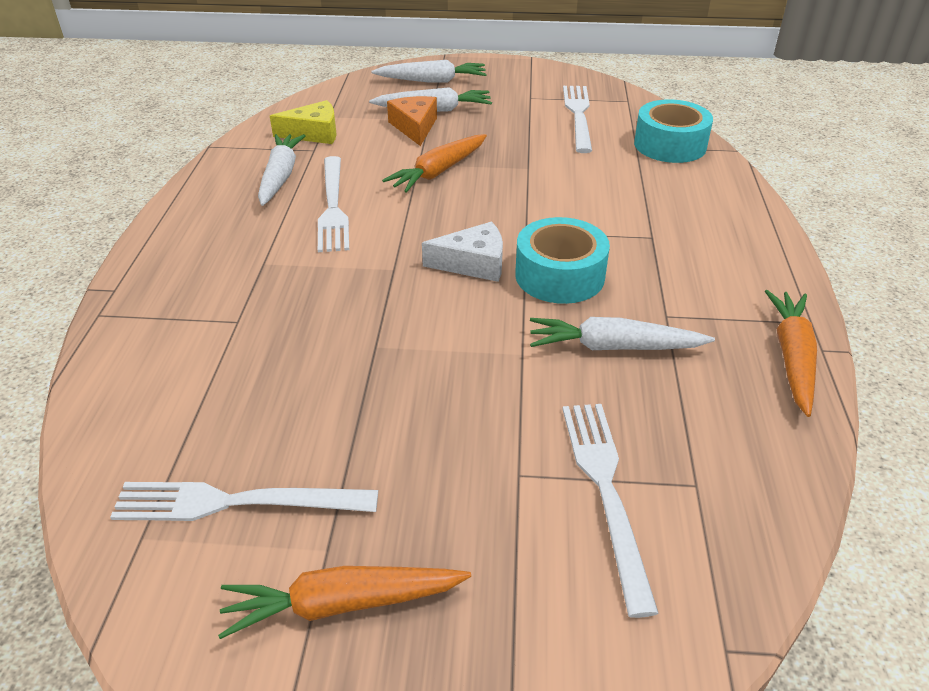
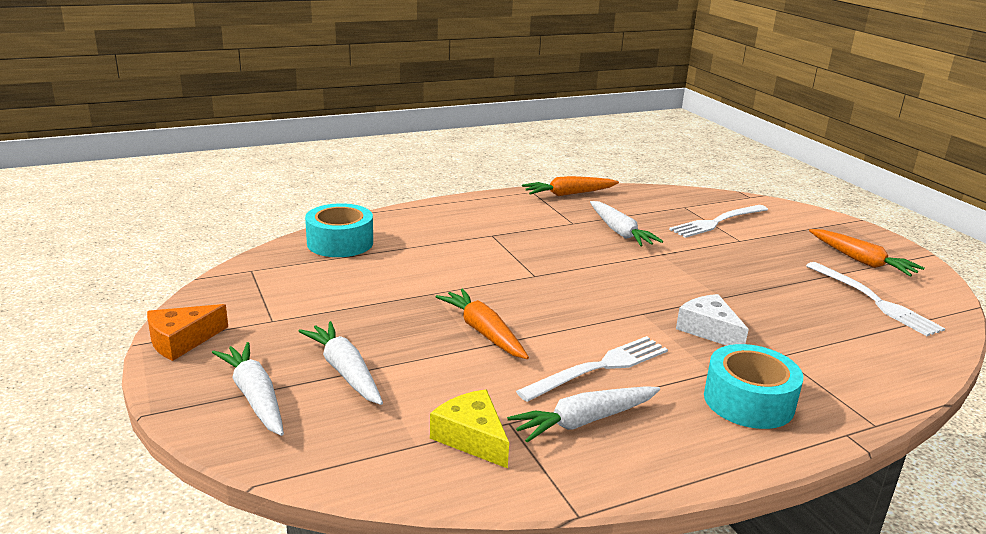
camera: 120 degrees left, 15 degrees down
(415, 127) = (400, 371): orange cheese -> orange cheese (182, 341)
(438, 172) = (483, 332): orange carrot -> orange carrot turned 135 degrees counterclockwise
(473, 263) = (598, 285): white cheese -> white cheese (709, 330)
(559, 275) = (573, 255): turquoise tape -> turquoise tape (748, 401)
(578, 115) = (304, 287): white fork -> none

